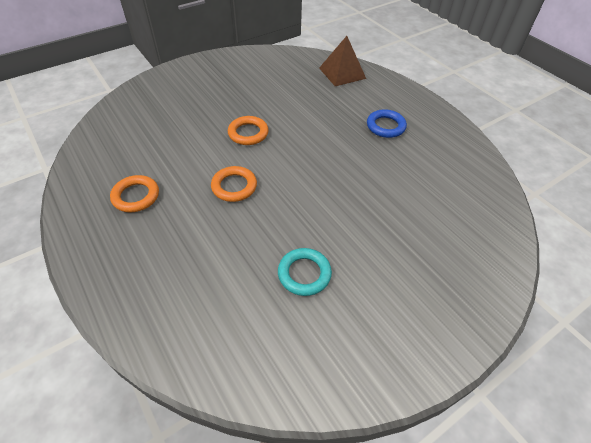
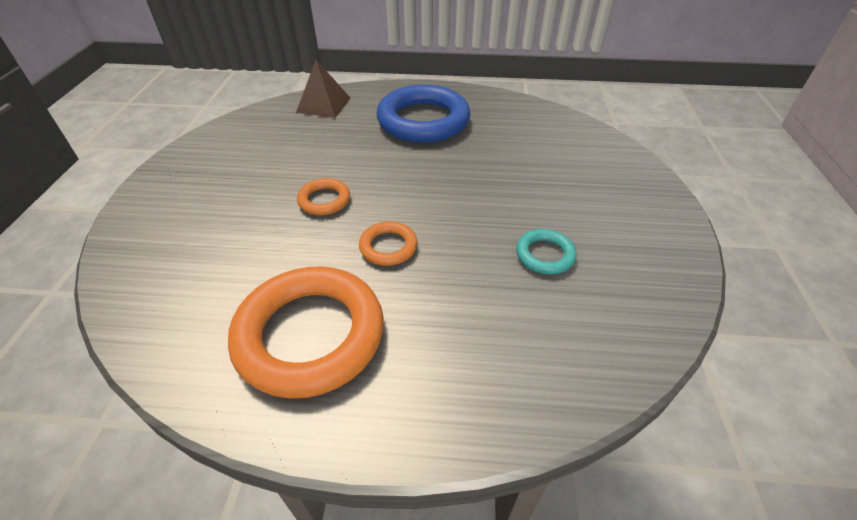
camera: 50 degrees left, 5 degrees down
(136, 196) = (310, 335): orange ring -> orange ring, size x2.17
(385, 126) = (423, 121): blue ring -> blue ring, size x2.17

